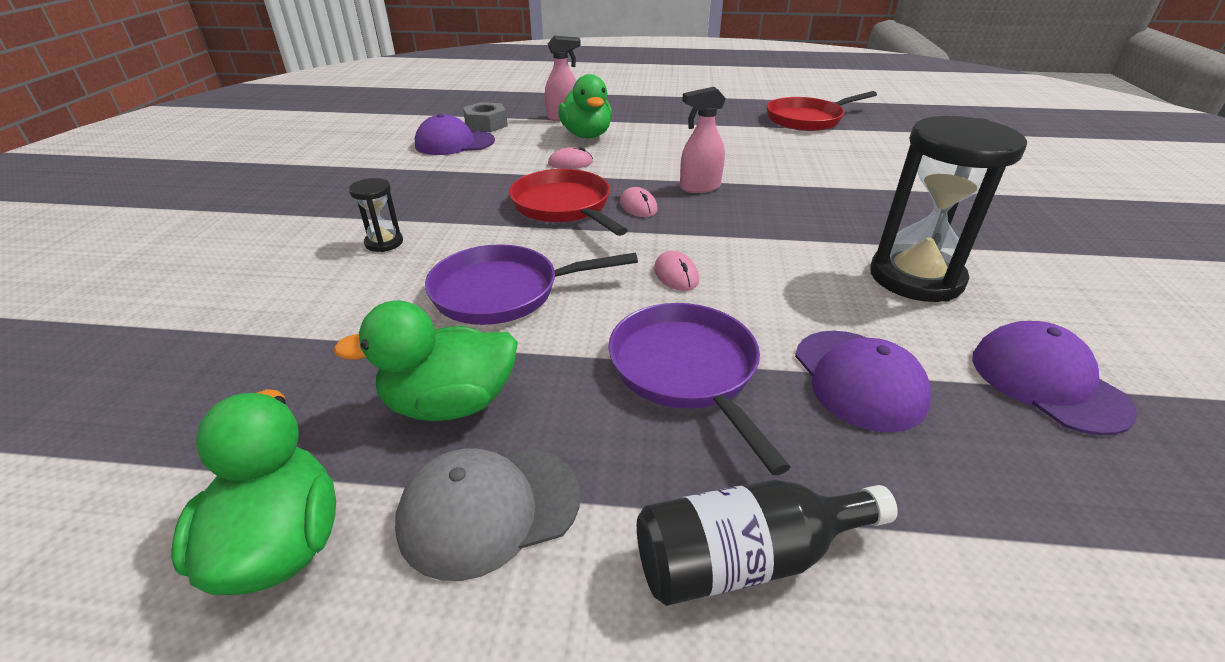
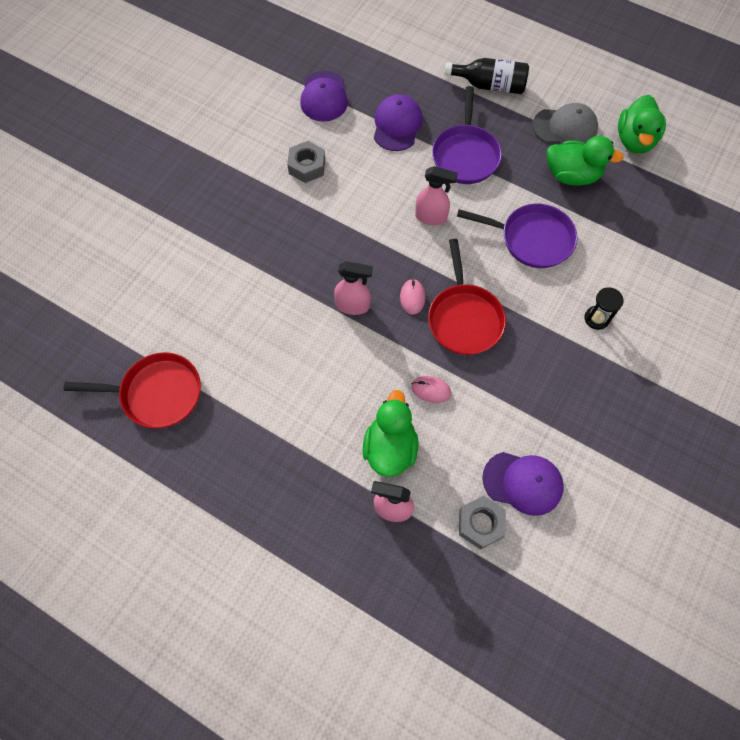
camera: 155 degrees left, 30 degrees up
(676, 275) = (431, 217): pink mouse -> pink spray bottle
(915, 278) = (307, 166): black hourglass -> grey nut

